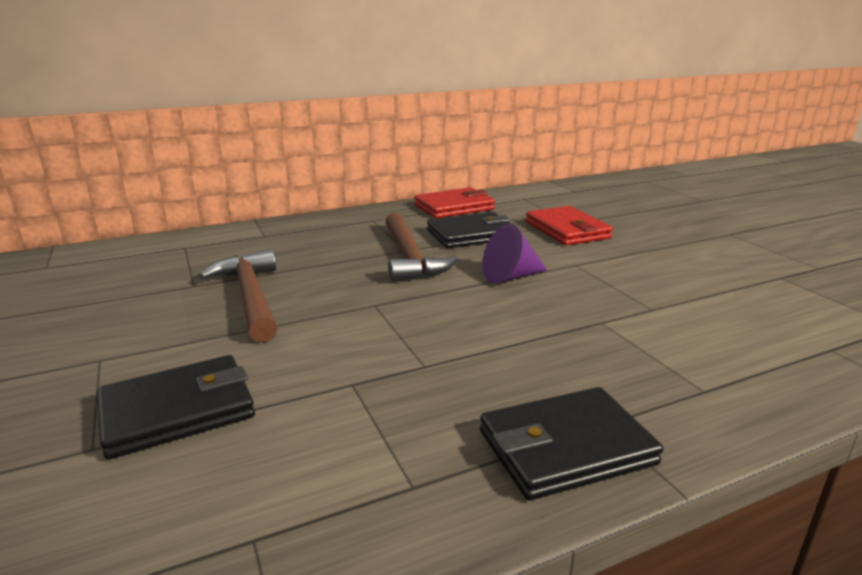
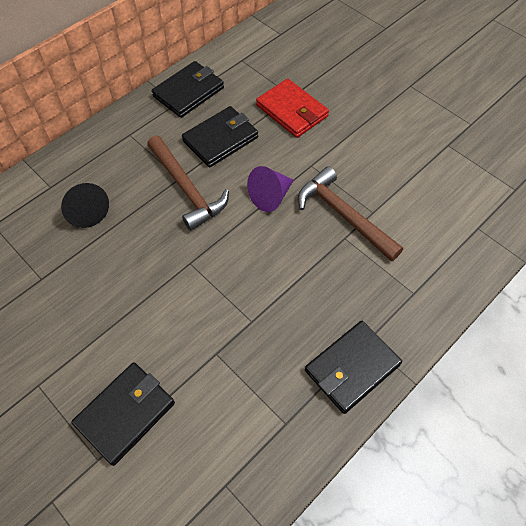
camera: 20 degrees left, 35 degrees up
(250, 296) = (94, 280): brown hammer -> brown hammer (343, 215)
(287, 254) = (87, 211): none -> black cone
(454, 207) = (189, 92): red wallet -> black wallet

